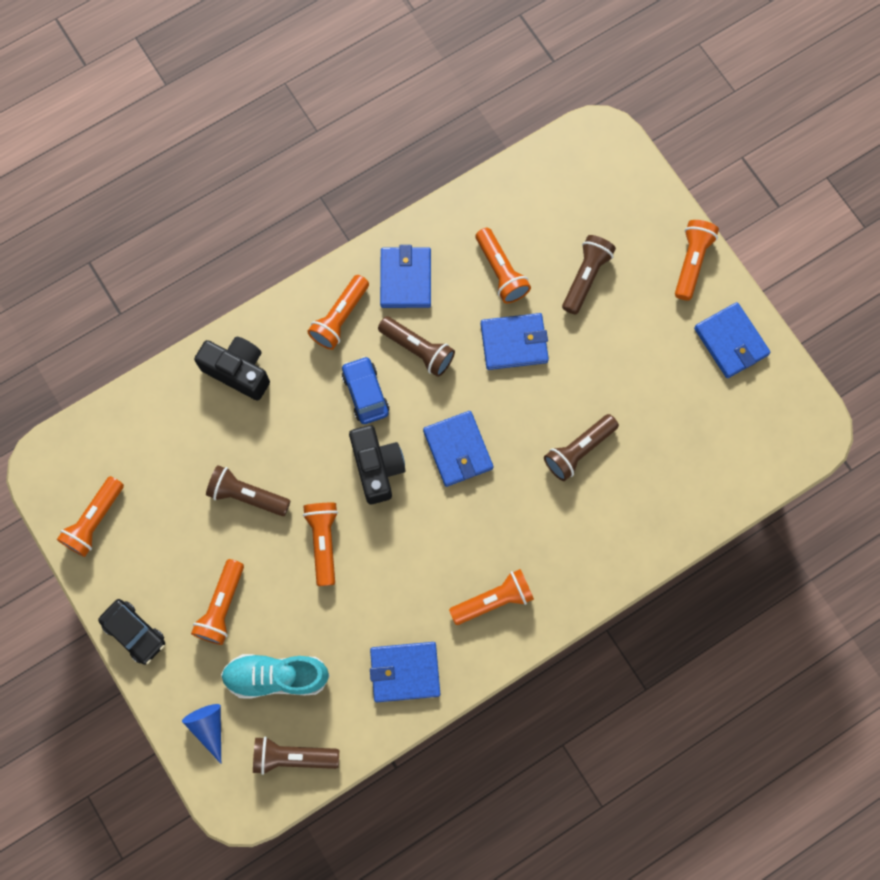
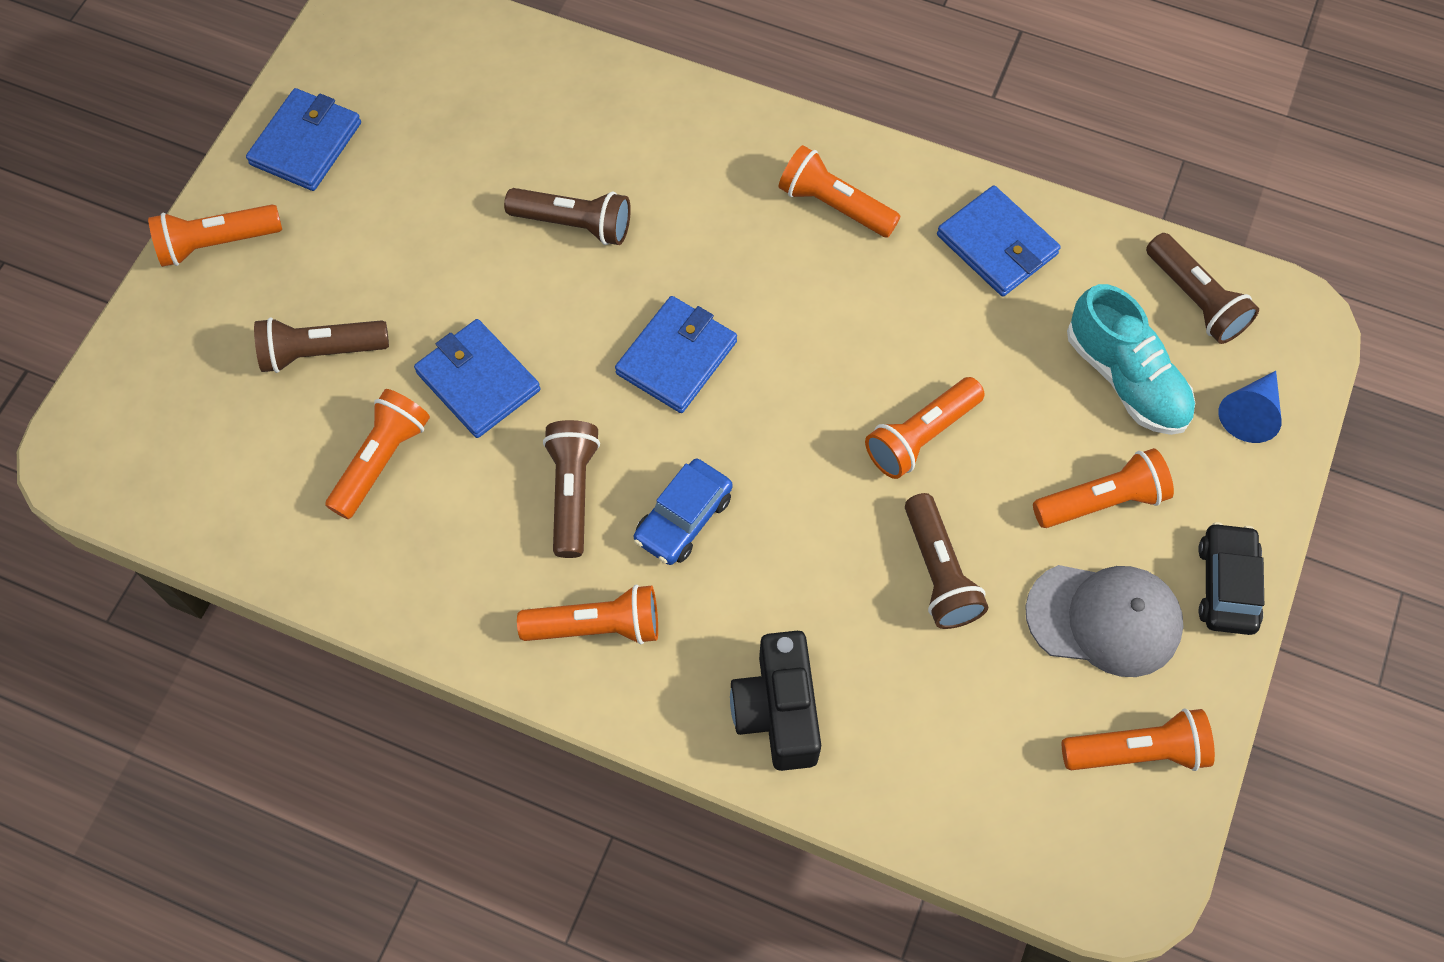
camera: 125 degrees left, 10 degrees down
(164, 557) = (1104, 619): none -> grey cap
(377, 467) = (774, 437): black camera -> none
(405, 279) = (476, 577): blue wallet -> none

